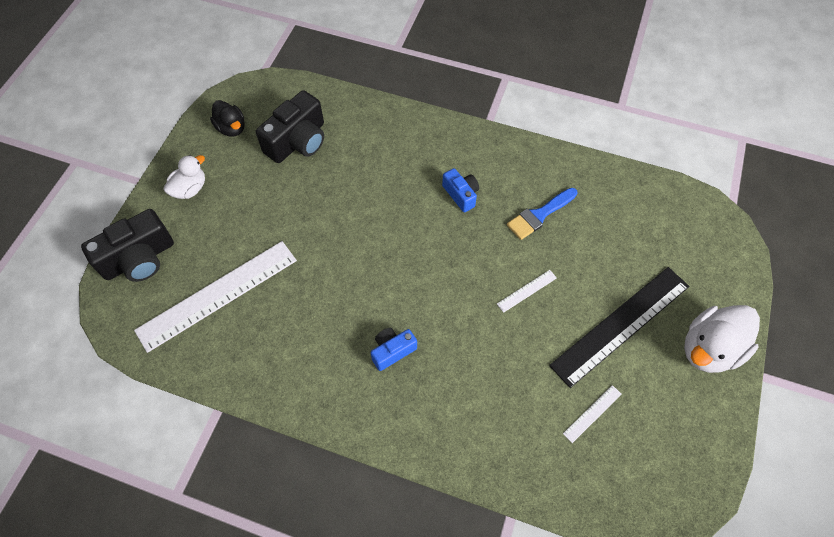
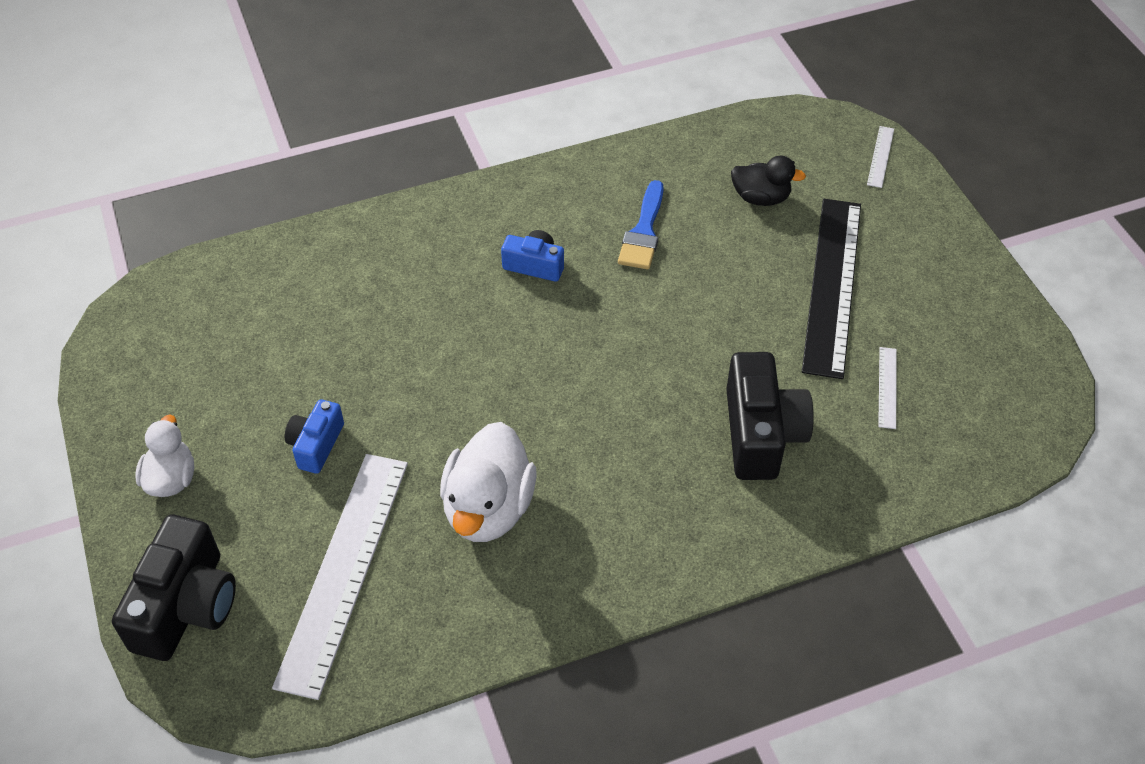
camera: 40 degrees left, 10 degrees down
(231, 128) = (154, 372): black duck -> black duck (761, 198)
(298, 141) = (266, 332): black camera -> black camera (761, 433)
(392, 351) = (623, 477): blue camera -> blue camera (316, 445)
(527, 291) = (706, 316): white ruler -> white ruler (880, 156)
(709, 349) = (934, 250): white duck -> white duck (488, 508)

